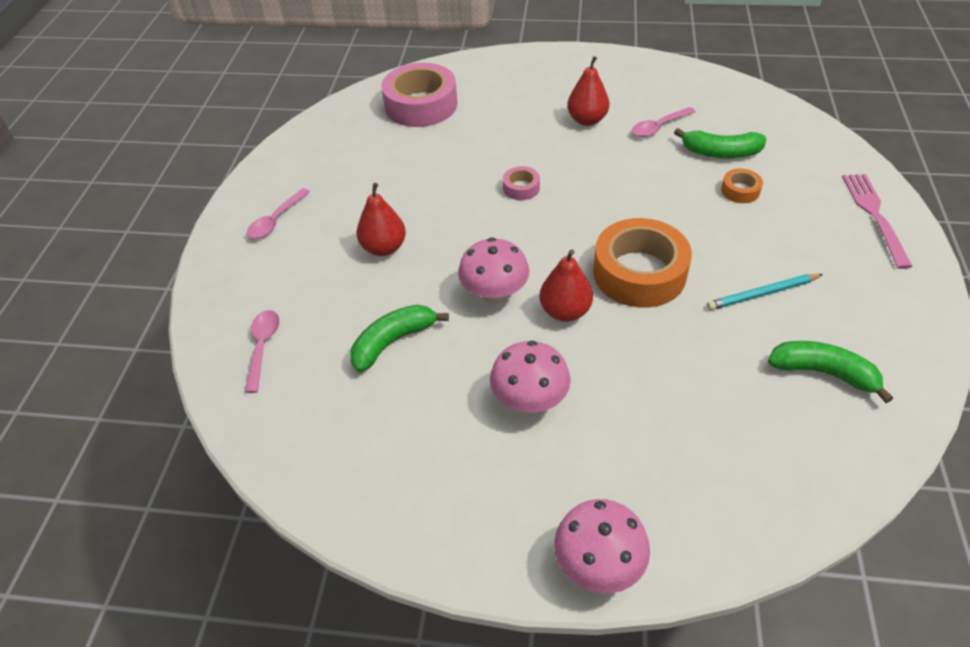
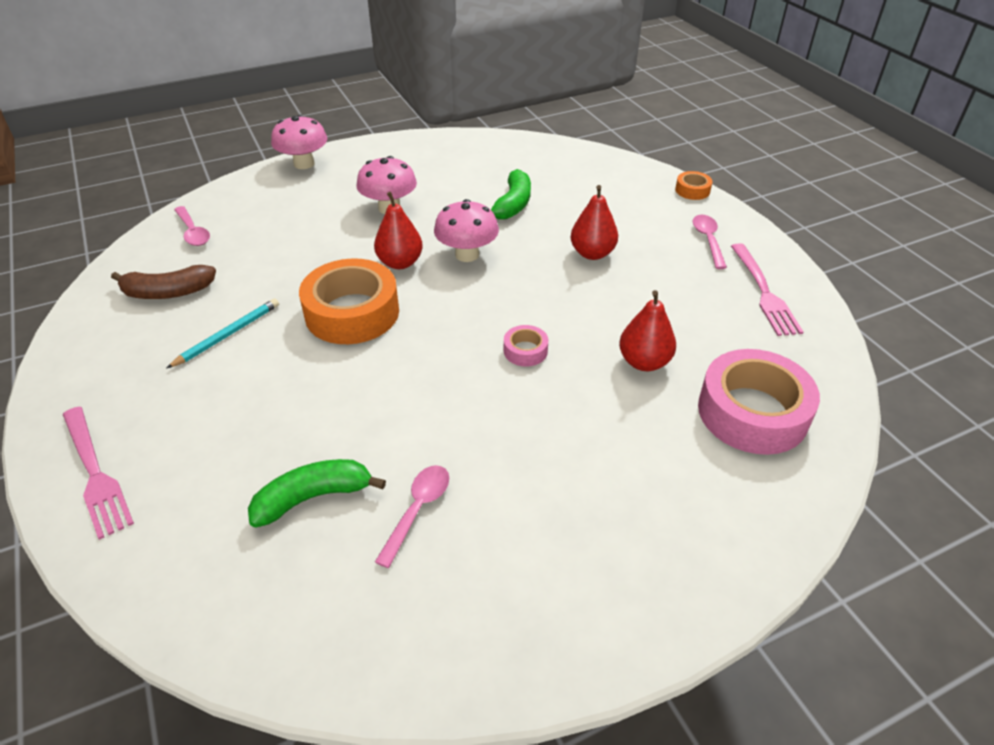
camera: 145 degrees right, 5 degrees down
(263, 347) = (595, 175): pink spoon -> pink spoon (193, 232)
(304, 163) = (764, 292): none -> pink fork
(587, 120) = (523, 480): red pear -> red pear (644, 362)
(740, 190) = (272, 444): orange tape -> orange tape (692, 190)
(823, 373) = (168, 292): green banana -> brown banana

